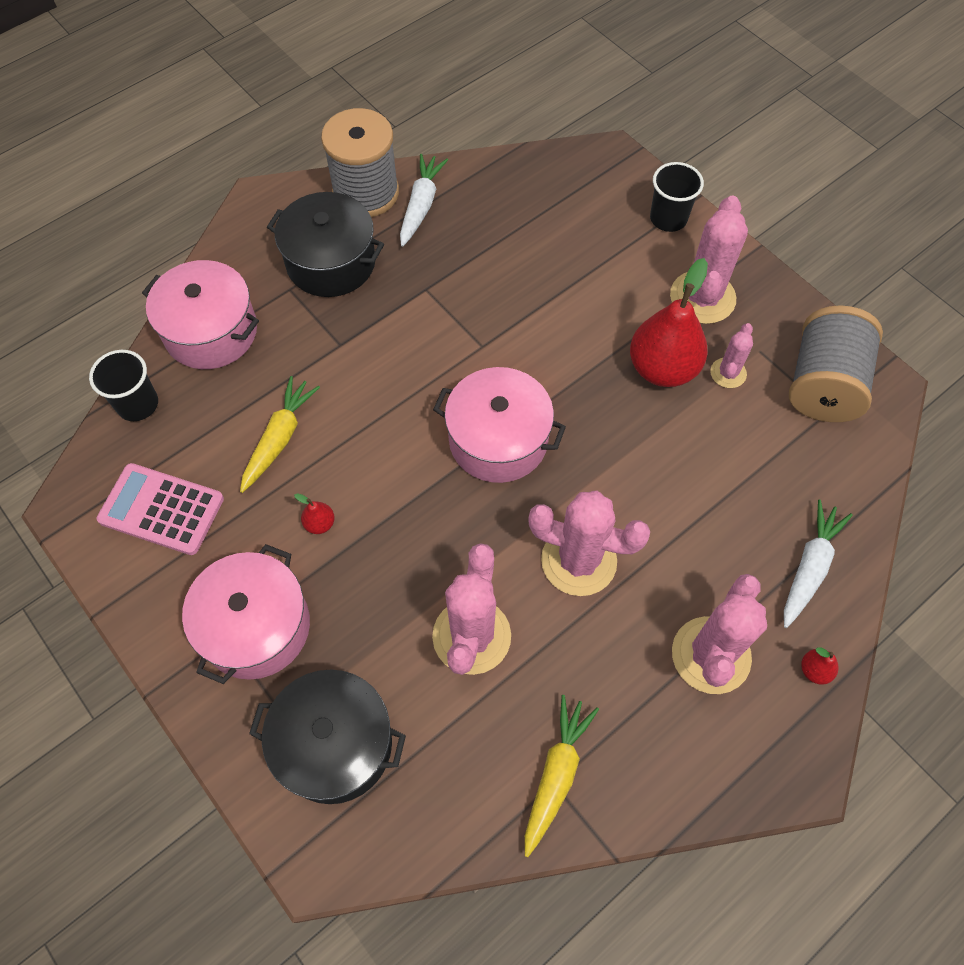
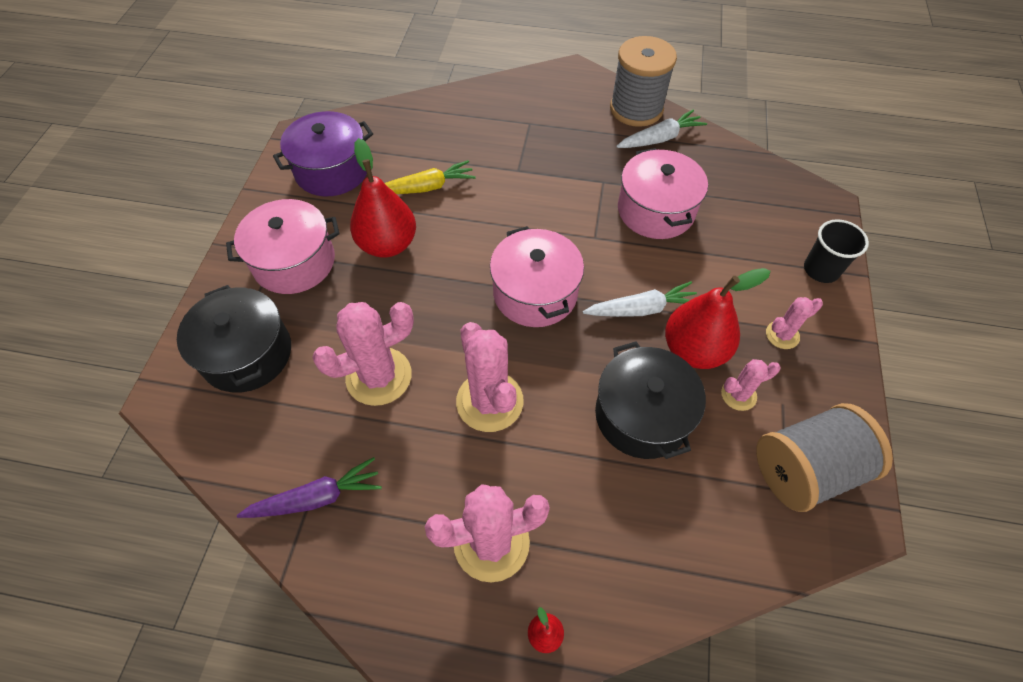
camera: 50 degrees right, 5 degrees down
(138, 404) = (387, 116): black cup -> none
(161, 509) = (332, 170): pink calculator -> purple pot
(211, 331) = (464, 112): pink pot -> pink pot (656, 210)
(320, 523) = (388, 244): red pear -> red pear, size x2.46
(331, 262) = (569, 127): black pot -> black pot (642, 415)
(556, 775) = (316, 498): yellow carrot -> purple carrot
(702, 297) = (782, 335): pink cactus -> pink cactus, size x0.53
(809, 567) = (631, 569): white carrot -> white carrot (641, 309)

